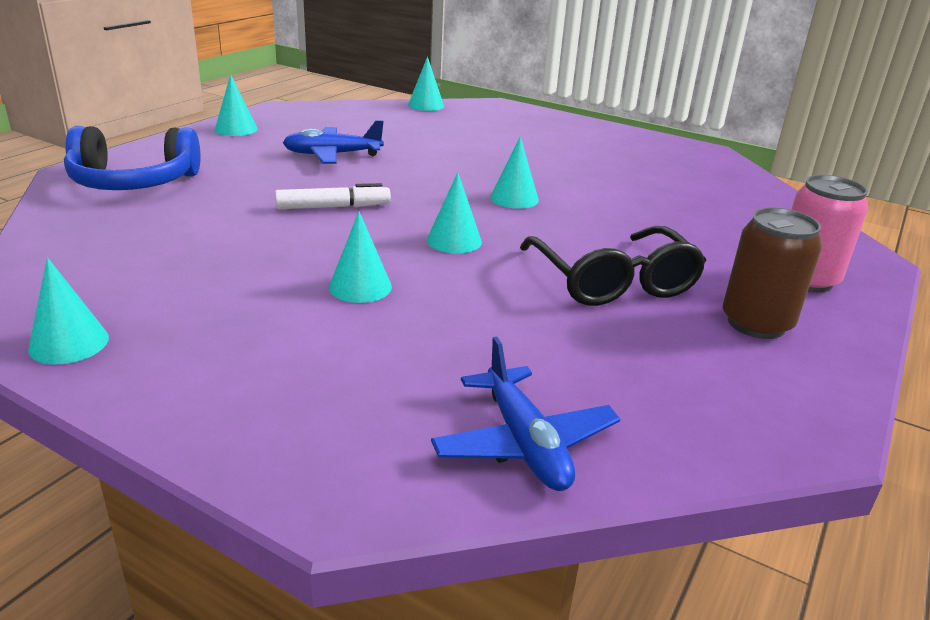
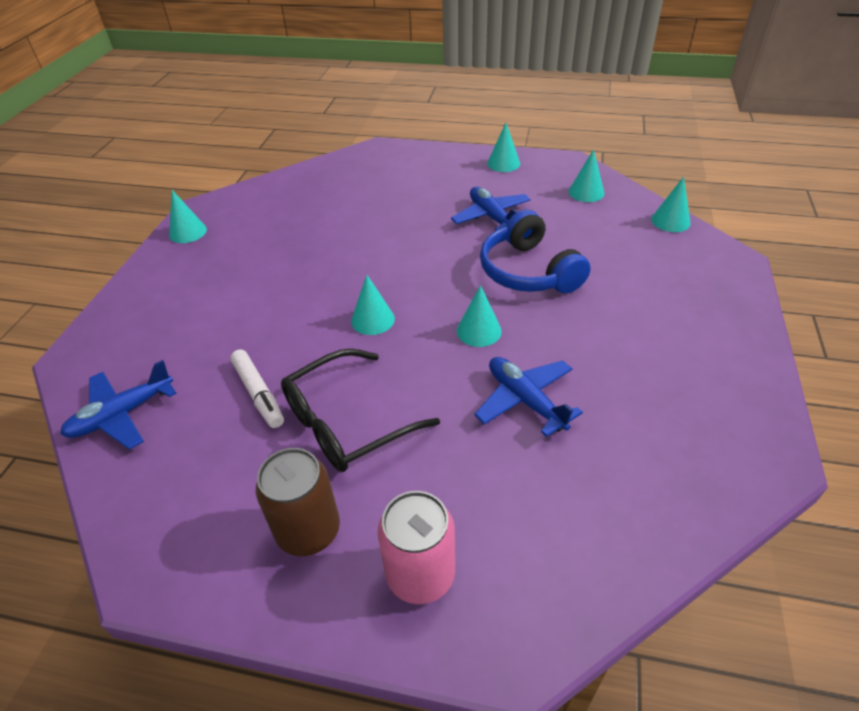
camera: 75 degrees right, 15 degrees up
(134, 182) = (379, 169): blue headphones -> blue headphones (528, 271)
(333, 207) = (394, 250): white marker -> white marker (258, 393)
(360, 287) = (281, 299): turquoise cone -> turquoise cone (586, 192)
(619, 202) = (525, 400): none -> blue plane

